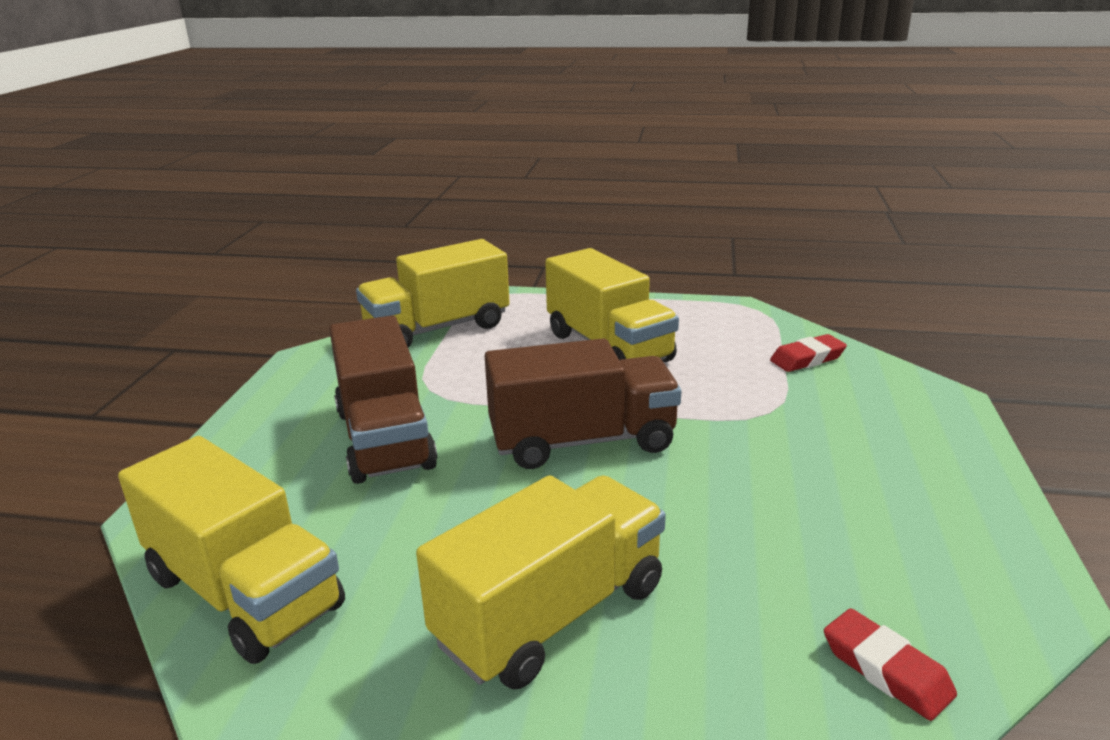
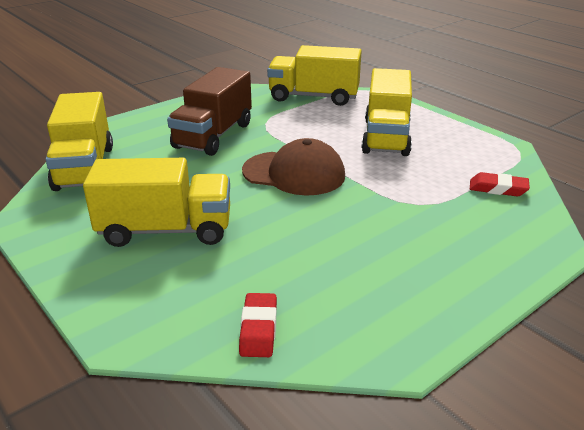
camera: 40 degrees right, 5 degrees up
(582, 441) = (294, 173): brown truck -> brown cap

